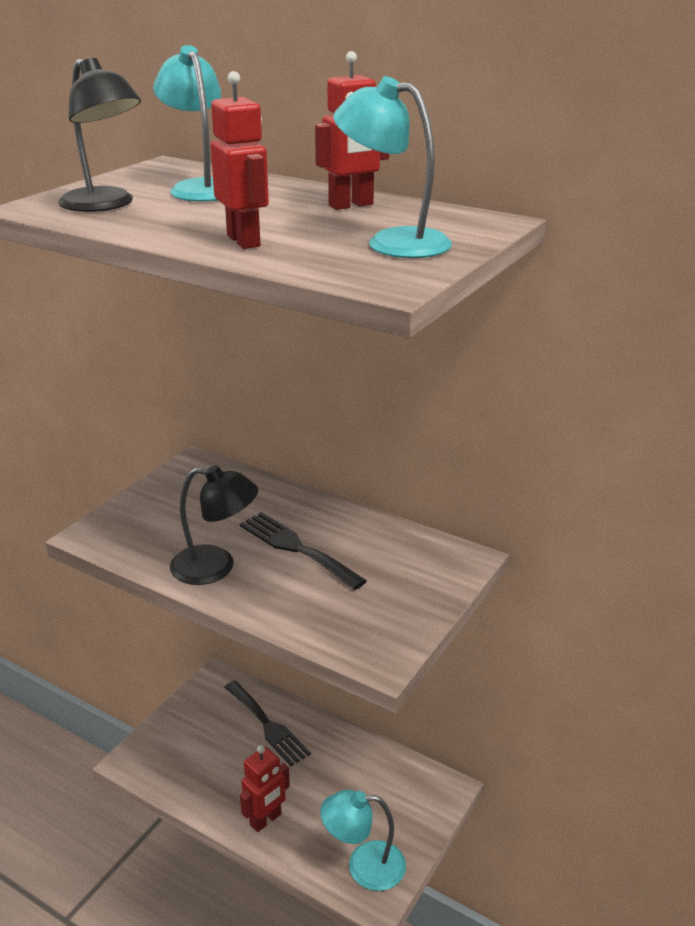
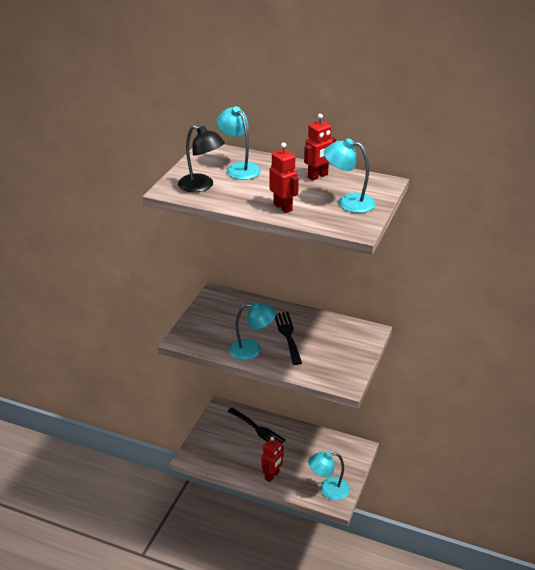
camera: 10 degrees left, 5 degrees up
(216, 567) = (252, 350): black lamp -> turquoise lamp
(296, 548) = (287, 335): black fork -> black fork turned 45 degrees clockwise

